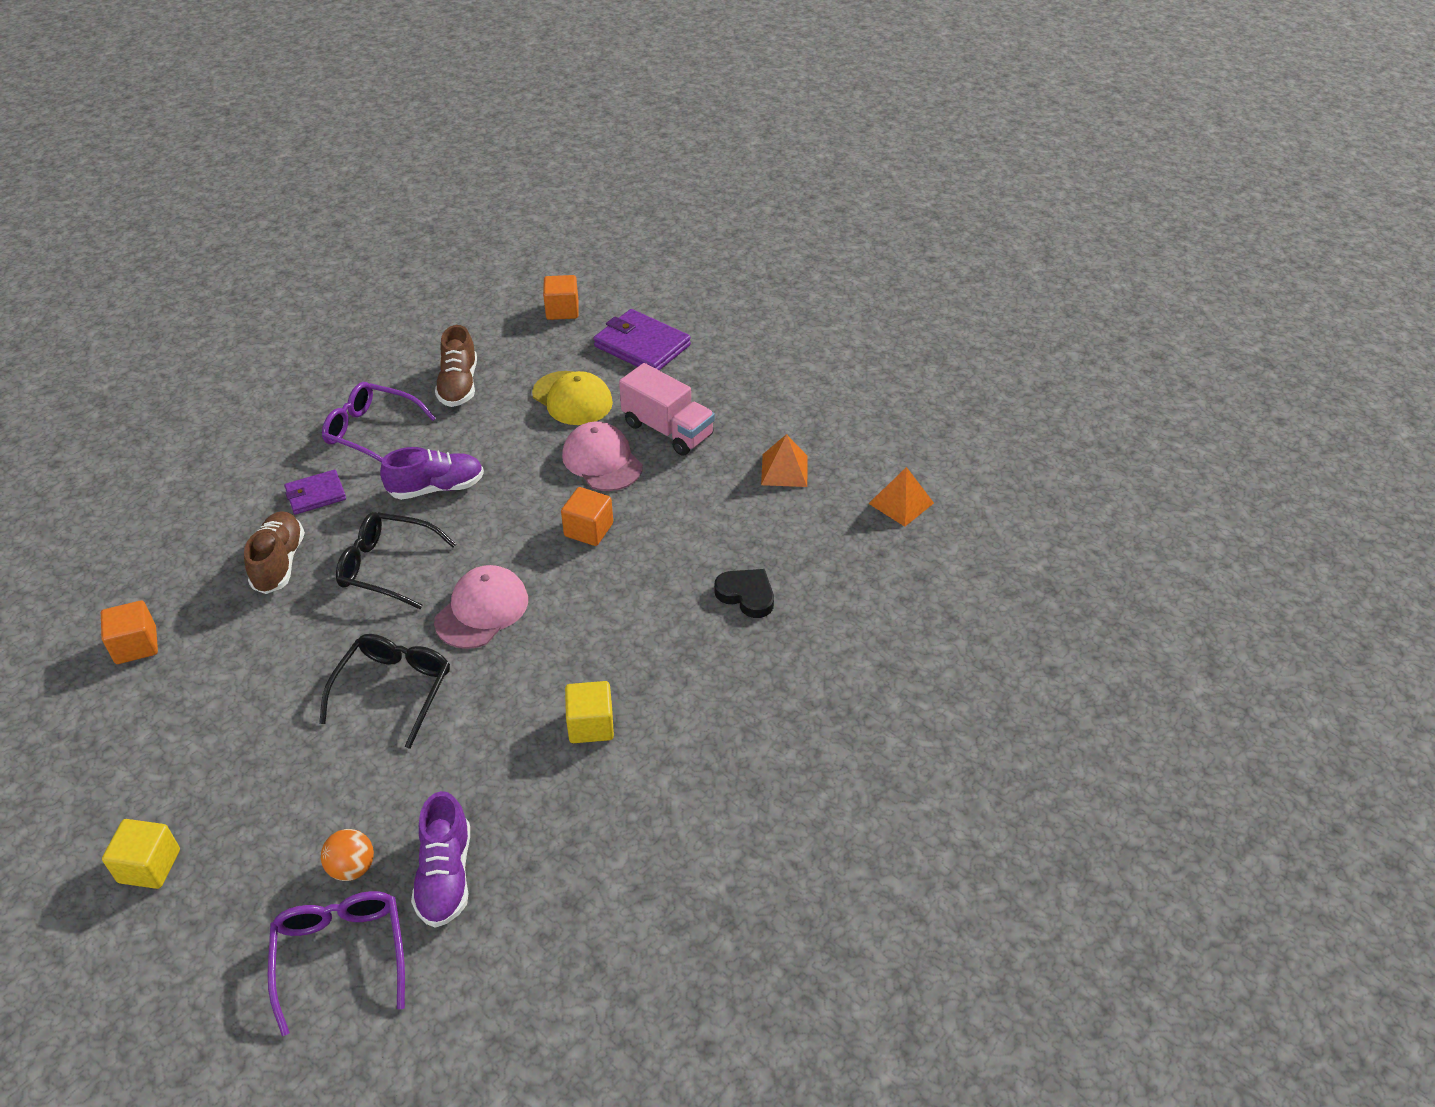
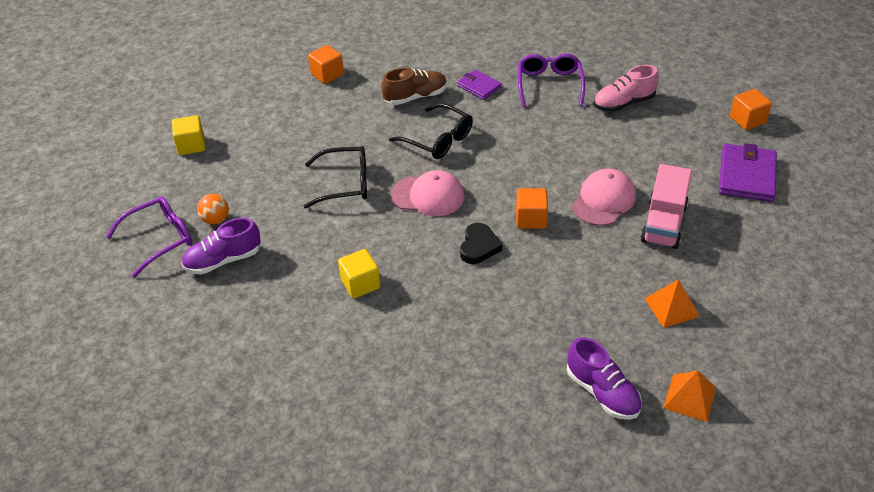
camera: 70 degrees right, 0 degrees up
(386, 567) = (439, 140): black glasses -> black glasses turned 135 degrees clockwise
(436, 488) = (520, 133): purple shoe -> purple shoe (602, 392)
(459, 385) = (623, 103): brown shoe -> pink shoe
(572, 398) = (656, 161): yellow cap -> none
(746, 595) = (521, 327): black heart -> black heart (479, 246)

